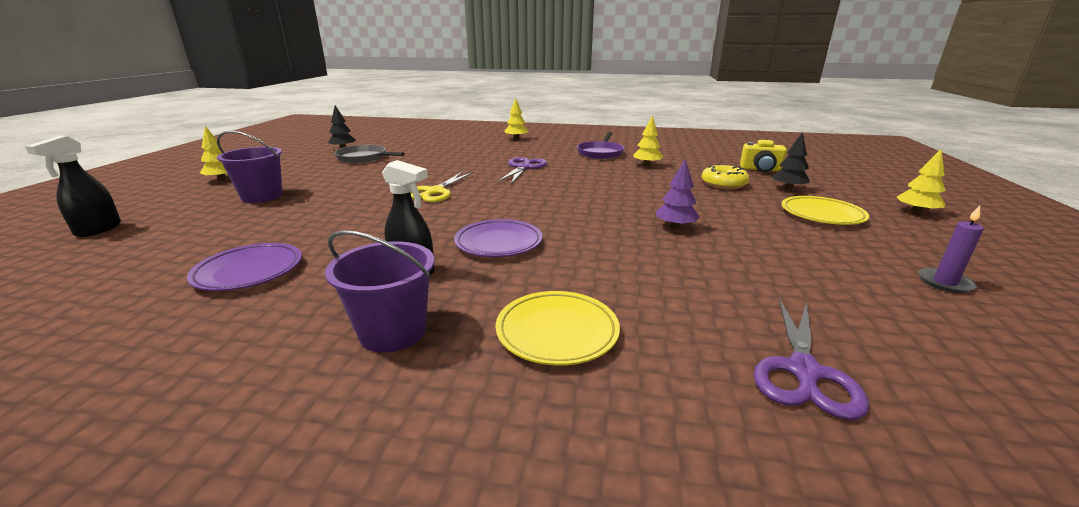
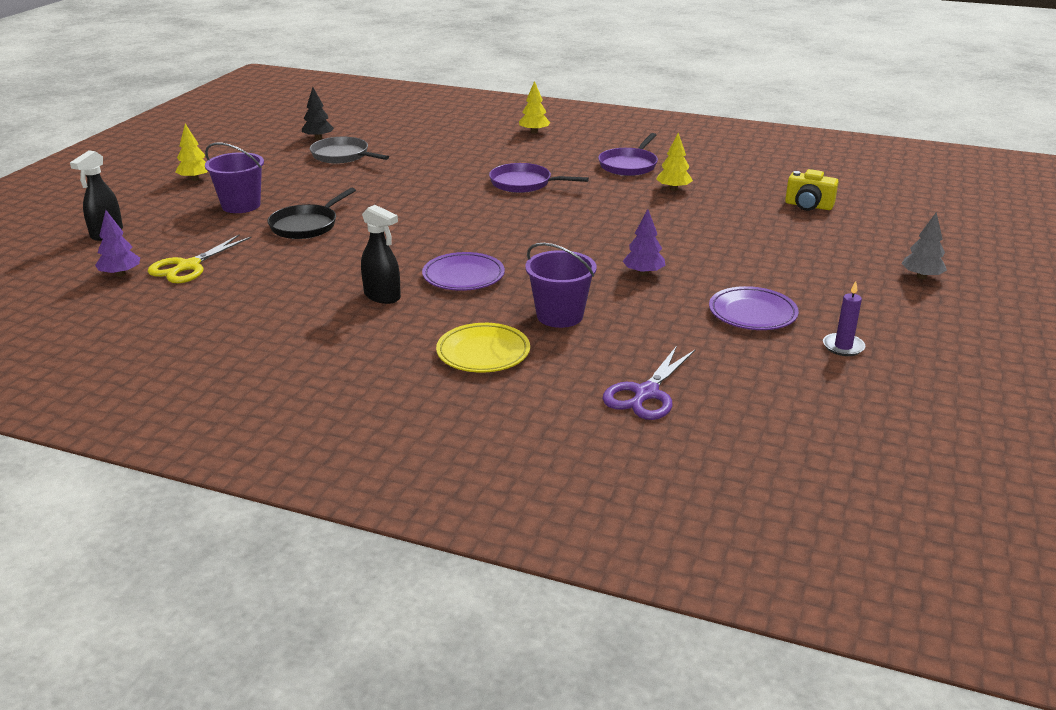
camera: 10 degrees right, 5 degrees up
(86, 271) = (120, 274): none -> purple tree
(249, 271) = (248, 285): purple plate -> purple plate (752, 313)
(327, 209) = (306, 225): none -> black pan
(393, 332) = (362, 342): purple bucket -> purple bucket (560, 316)
(435, 192) = (416, 212): yellow scissors -> yellow scissors (189, 266)
(524, 168) = (524, 183): purple scissors -> purple pan
(723, 184) = (742, 224): yellow donut -> none
(788, 188) = (812, 236): black tree -> none
(822, 215) = (811, 272): yellow plate -> none
(916, 212) = (921, 277): yellow tree -> grey tree

